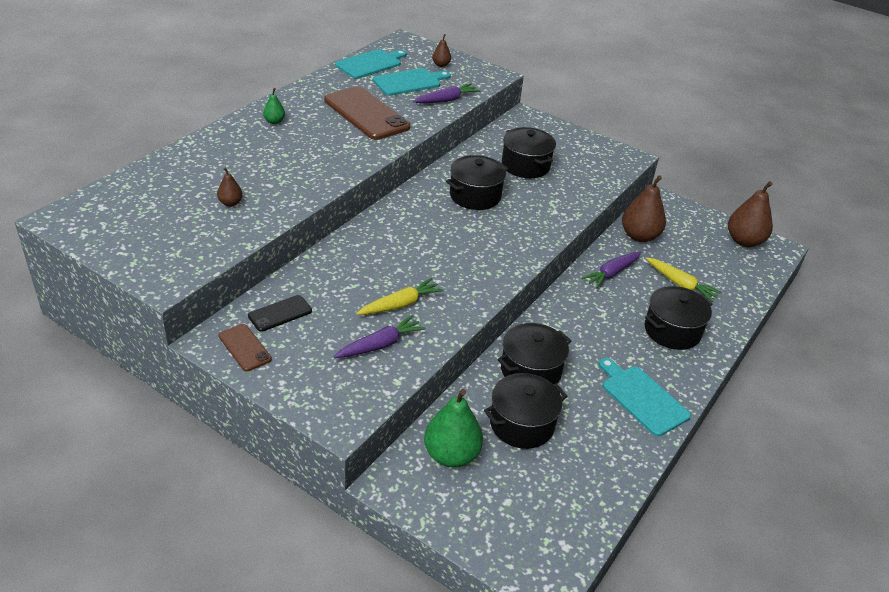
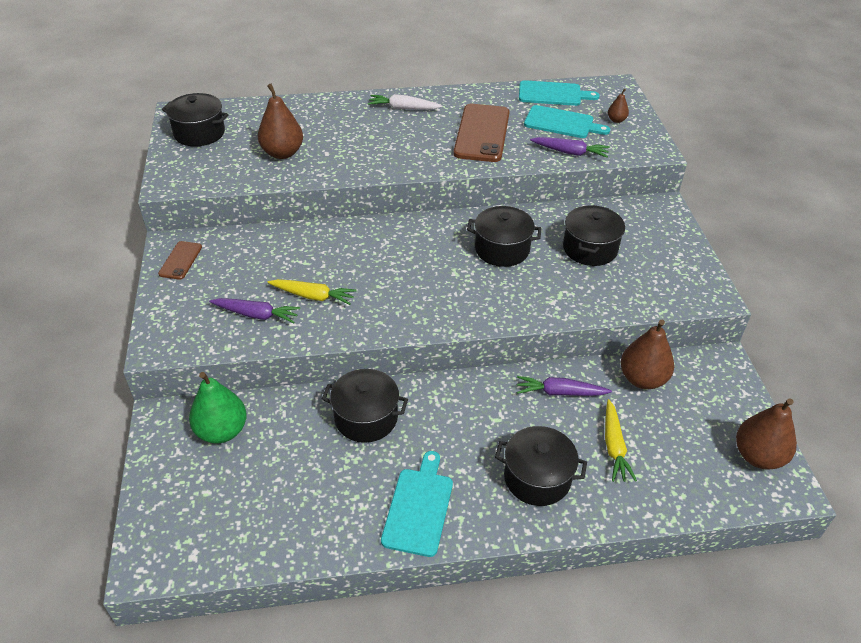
camera: 50 degrees right, 5 degrees up
(230, 203) = (282, 153): brown pear -> brown pear, size x2.02
(274, 121) = (403, 108): green pear -> white carrot
(280, 313) = (232, 252): black phone -> none
(521, 424) = (298, 450): black pot -> black pot (199, 133)

